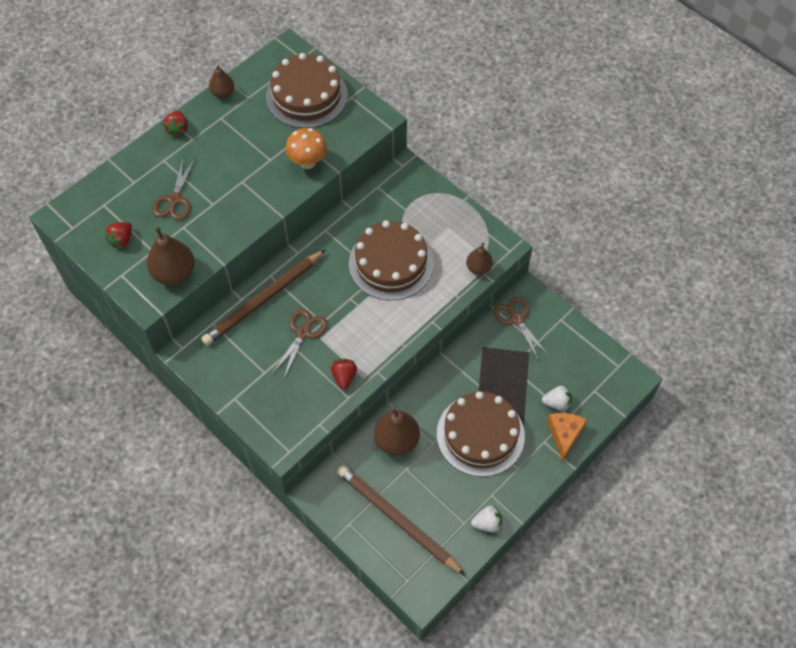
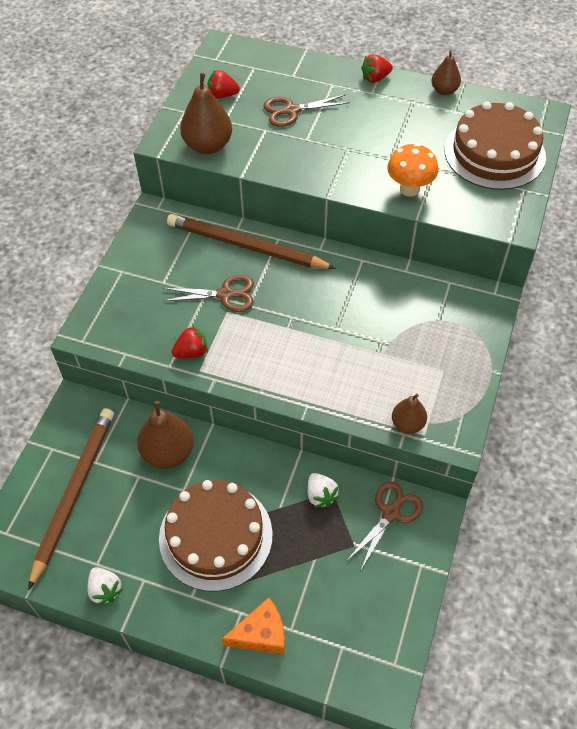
camera: 65 degrees right, 5 degrees down
(391, 263) = (358, 335): brown cake -> none
(557, 403) = (300, 607): white strawberry -> white strawberry (321, 495)

